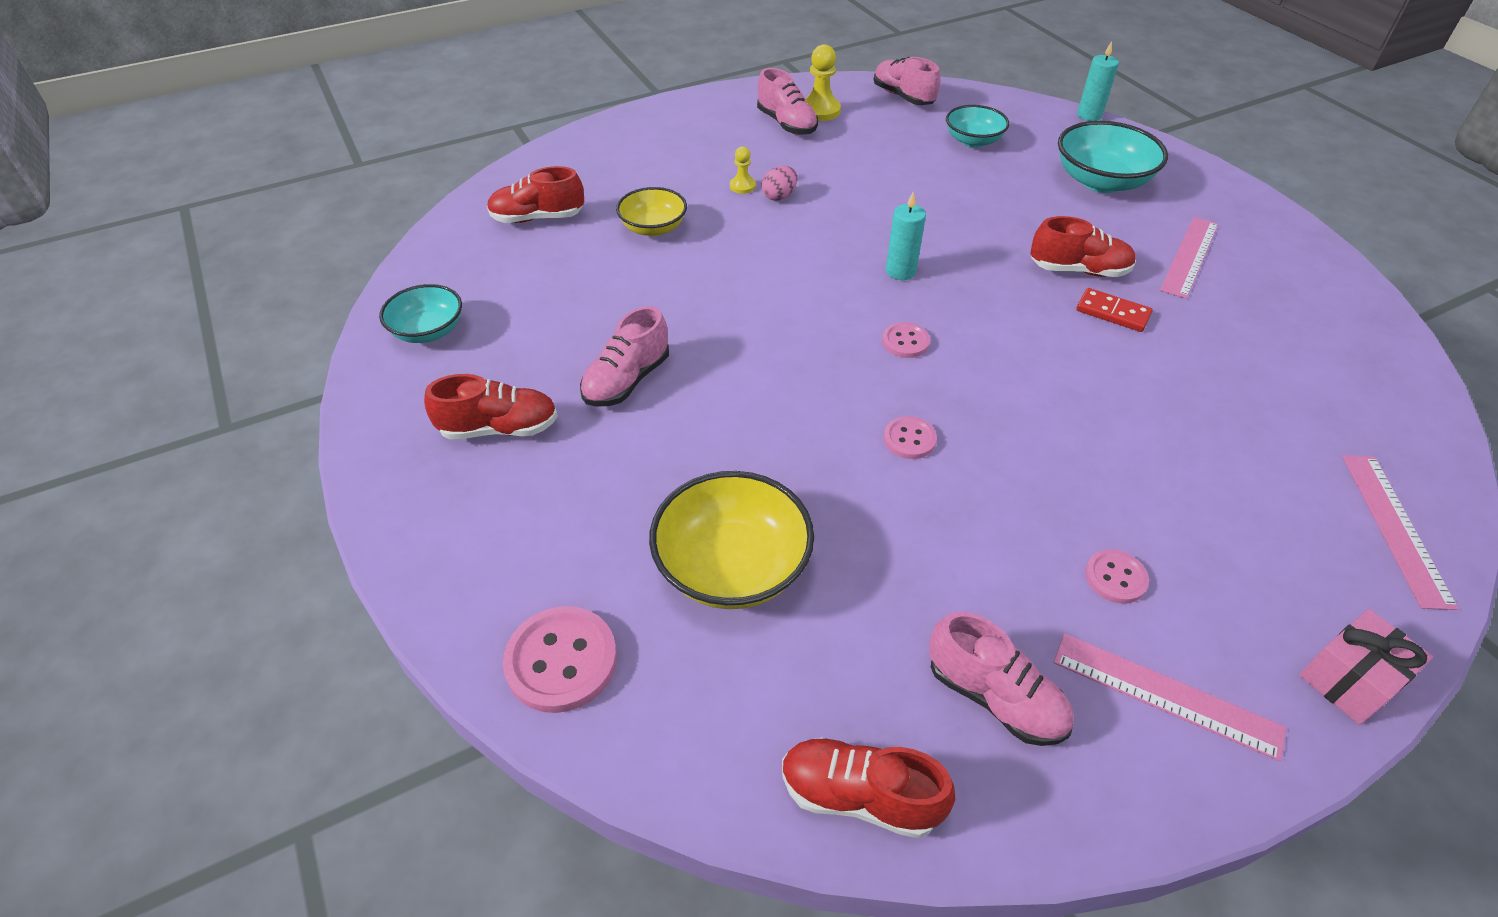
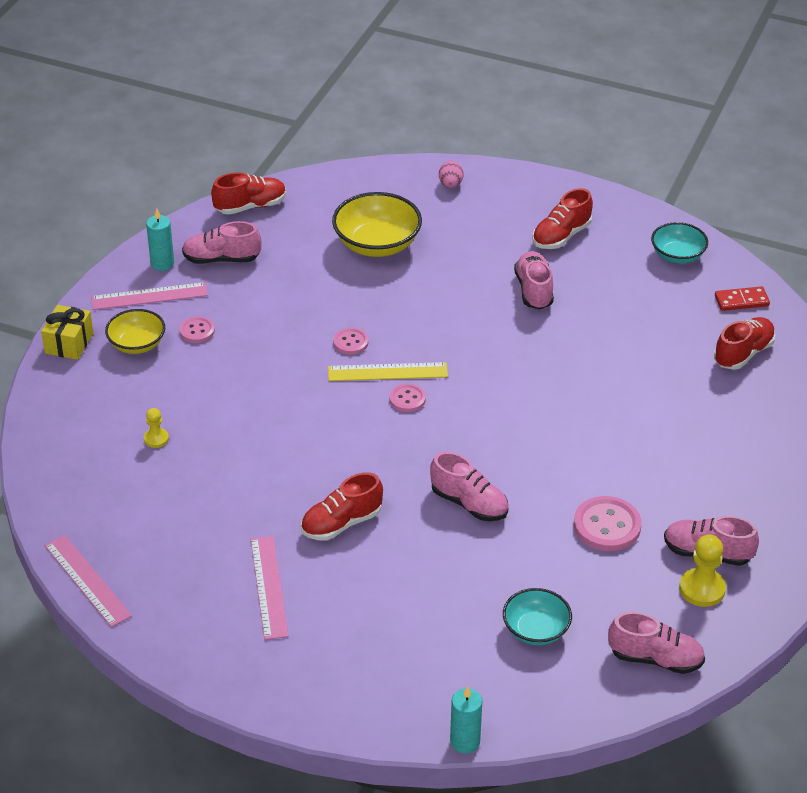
camera: 140 degrees right, 5 degrees down
(561, 661) = (407, 182): pink button -> pink button (607, 526)
(653, 228) = (660, 390): yellow bowl -> yellow bowl (137, 344)
(742, 186) = (652, 462): yellow pawn -> yellow pawn (156, 439)
(779, 196) = (615, 468): pink egg -> pink egg (450, 185)
(899, 381) = (387, 372): none -> yellow ruler
(900, 271) = (461, 450): turquoise candle -> turquoise candle (162, 263)
(939, 231) = (469, 503): none -> pink shoe
(1101, 181) = (389, 640): turquoise bowl -> none
(1112, 313) = (294, 497): red domino -> red domino (741, 301)
(1349, 679) = (69, 343): pink gift -> yellow gift
(1395, 528) = (61, 432): pink ruler -> pink ruler (87, 580)

